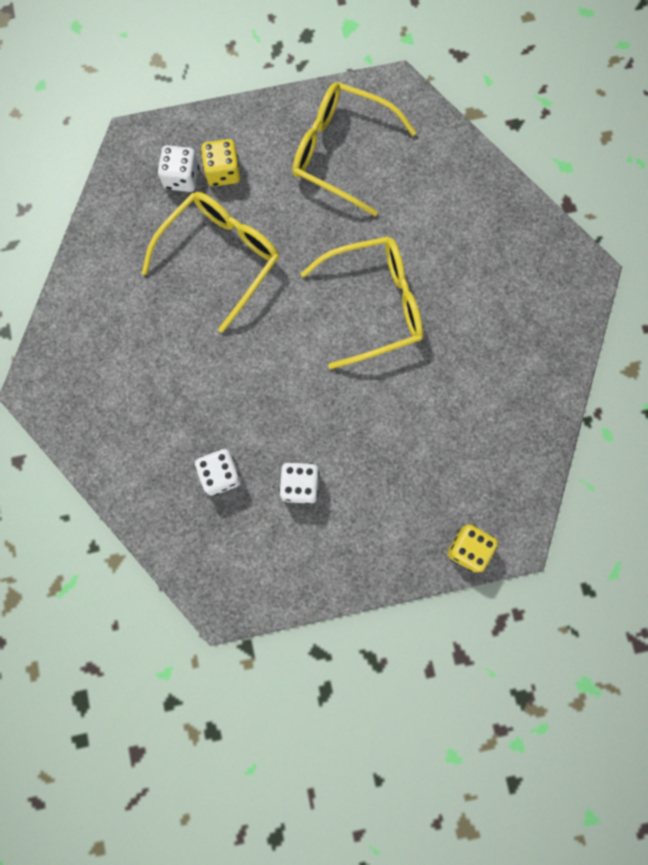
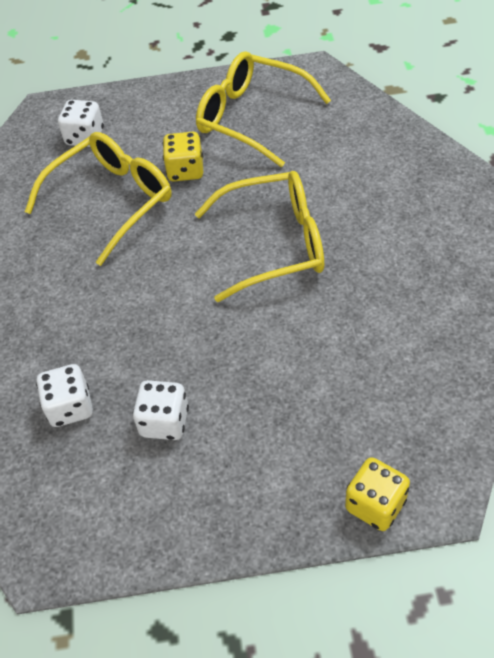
camera: 10 degrees right, 25 degrees down
(223, 172) = (128, 133): yellow dice -> yellow dice (185, 170)

